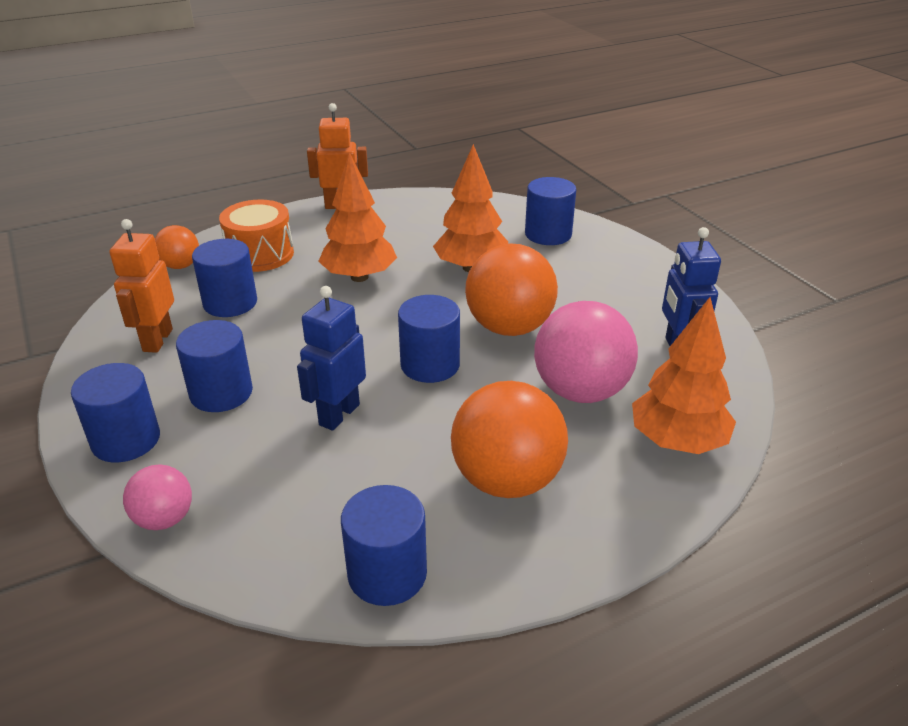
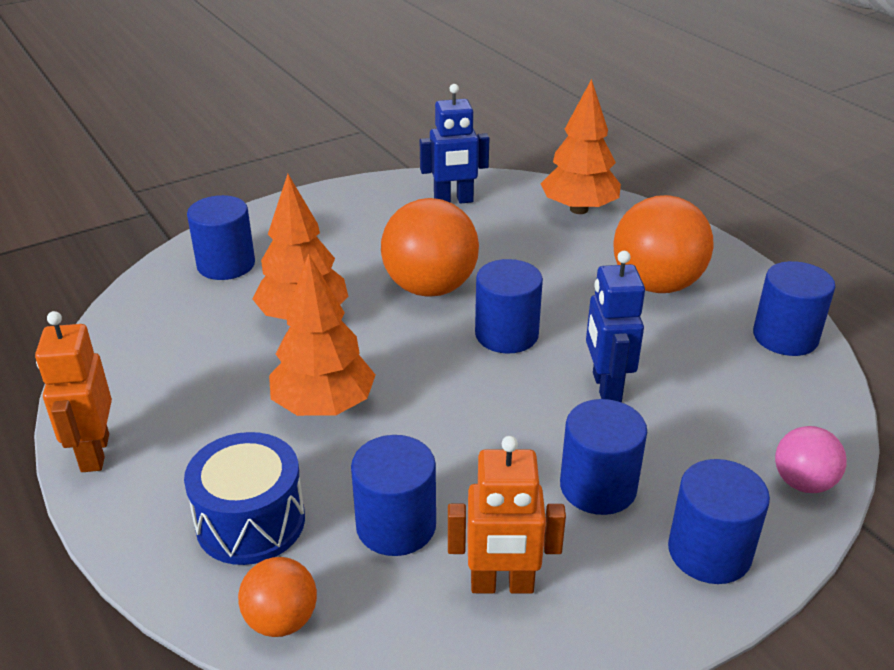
camera: 95 degrees left, 0 degrees up
(260, 254) = (250, 522): orange drum -> blue drum
(339, 414) = (605, 387): blue robot -> blue robot turned 60 degrees clockwise
(580, 391) = (527, 249): pink ball -> none

